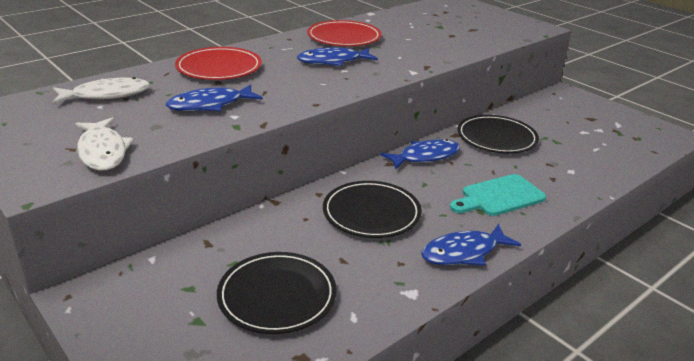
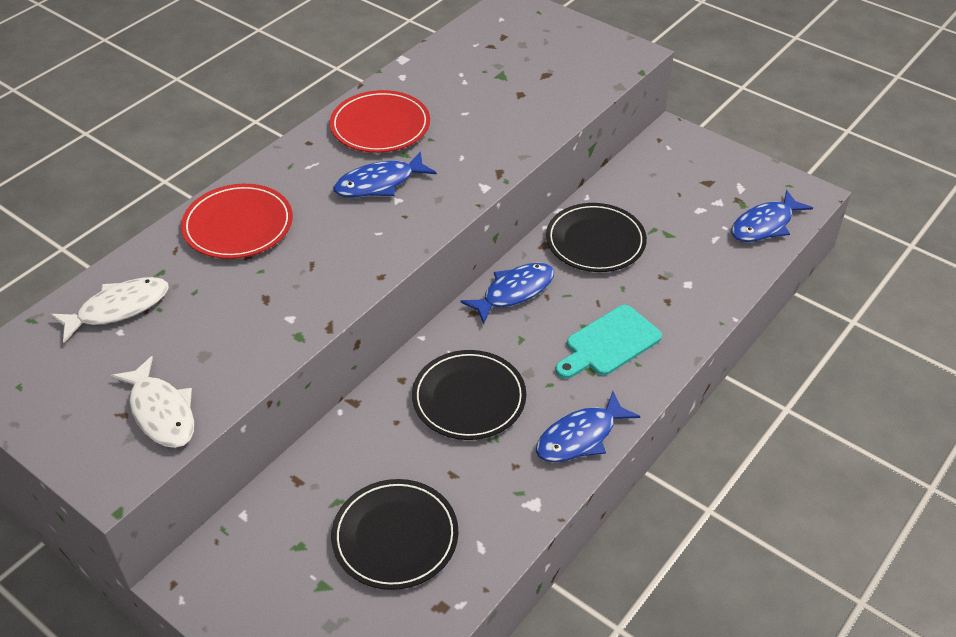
camera: 10 degrees left, 15 degrees up
(210, 105) = (254, 303): blue fish -> blue fish (765, 225)

